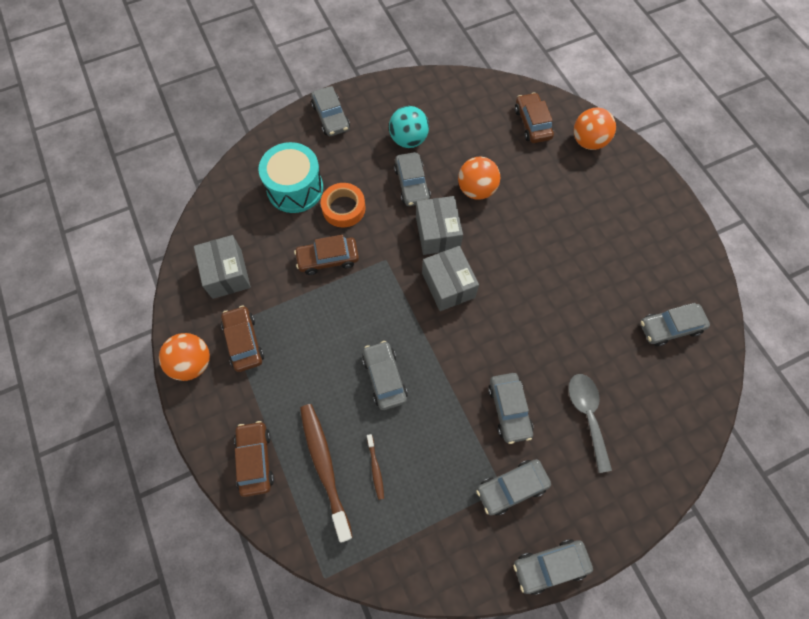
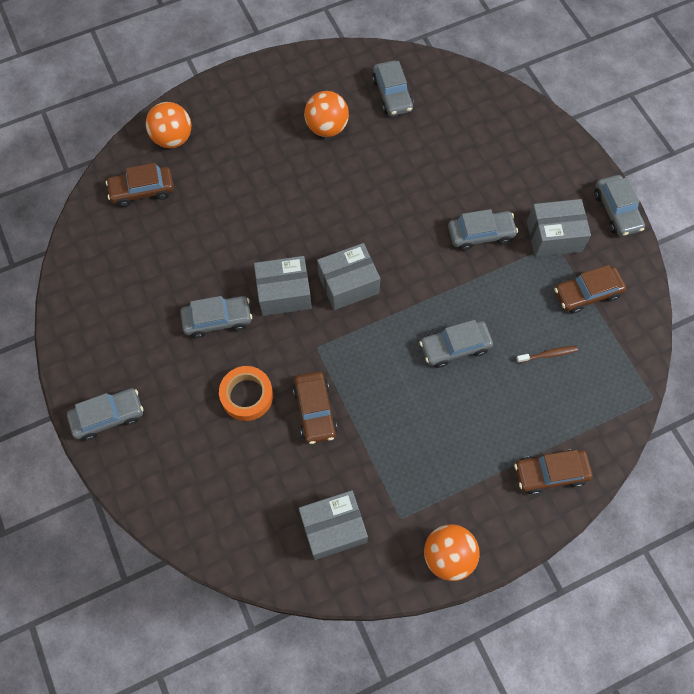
camera: 90 degrees left, 0 degrees up
(244, 342) = (420, 499): brown car -> brown car (587, 293)
(295, 188) = (215, 455): turquoise drum -> none
(324, 467) = (550, 403): brown toothbrush -> none
(408, 140) = (153, 323): turquoise ball -> none
(476, 190) = (229, 252): orange ball -> orange ball (327, 127)
(511, 488) = (554, 236): grey car -> grey box
(587, 415) = (482, 170): grey spoon -> none

